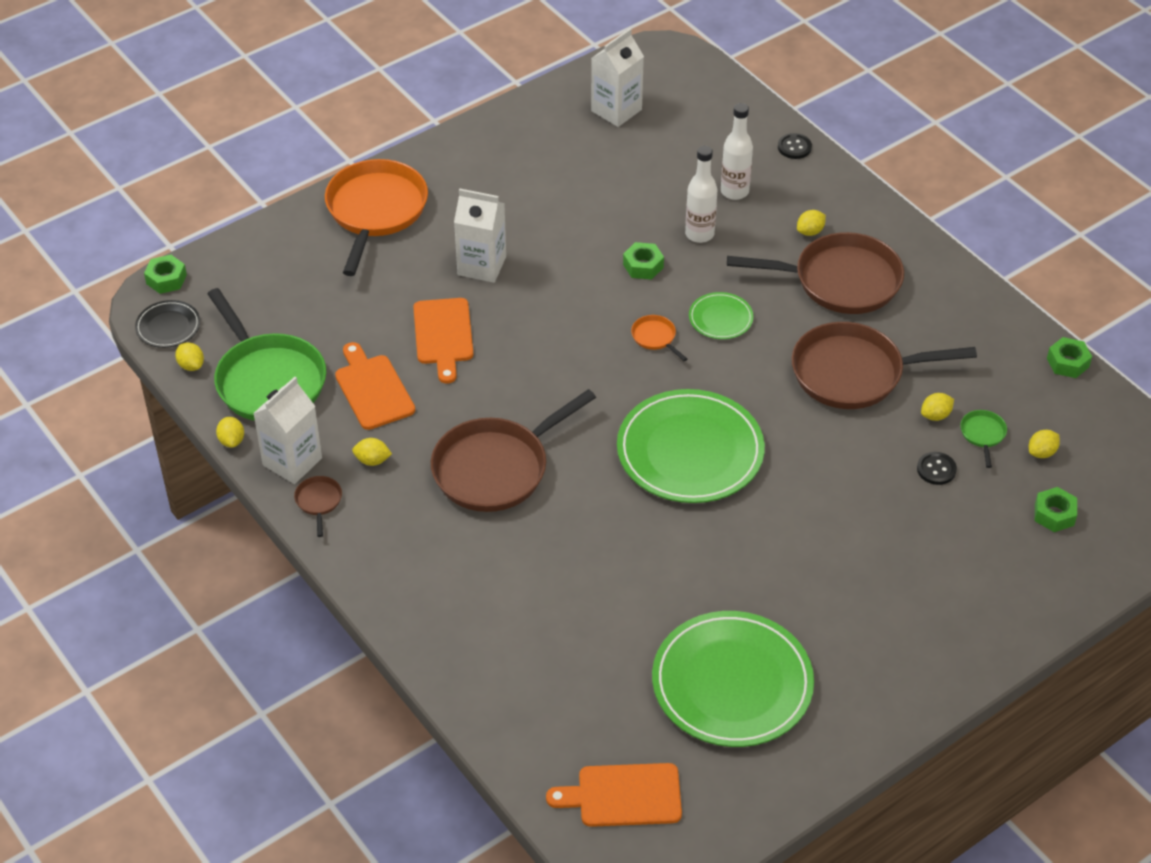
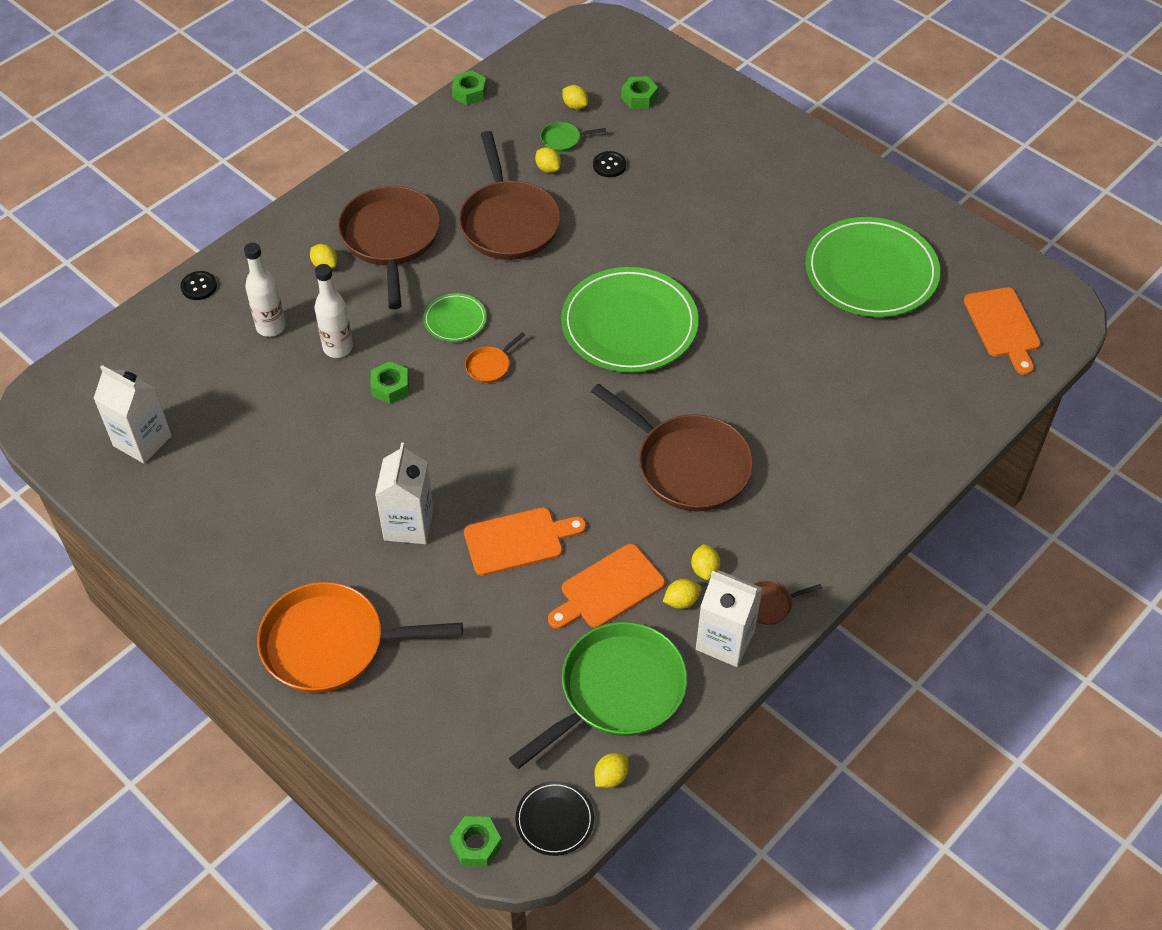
camera: 100 degrees left, 5 degrees up
(232, 440) = (711, 705): yellow lemon -> yellow lemon (681, 601)

